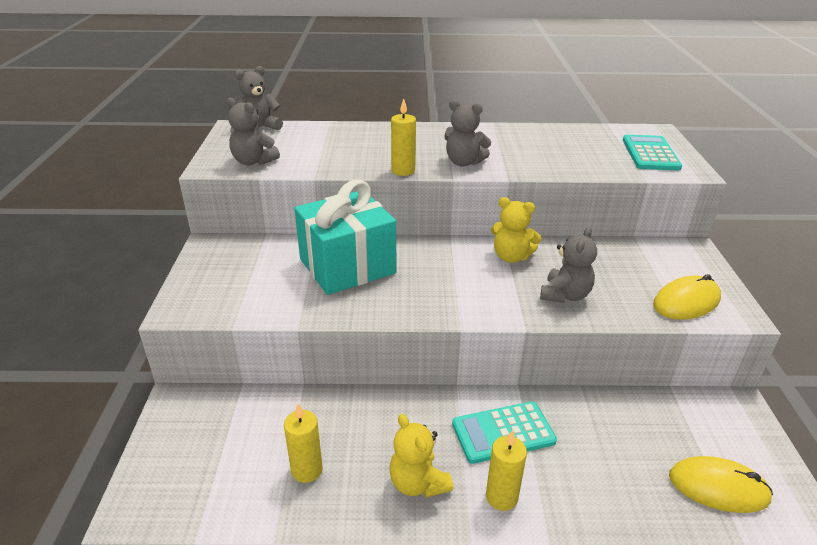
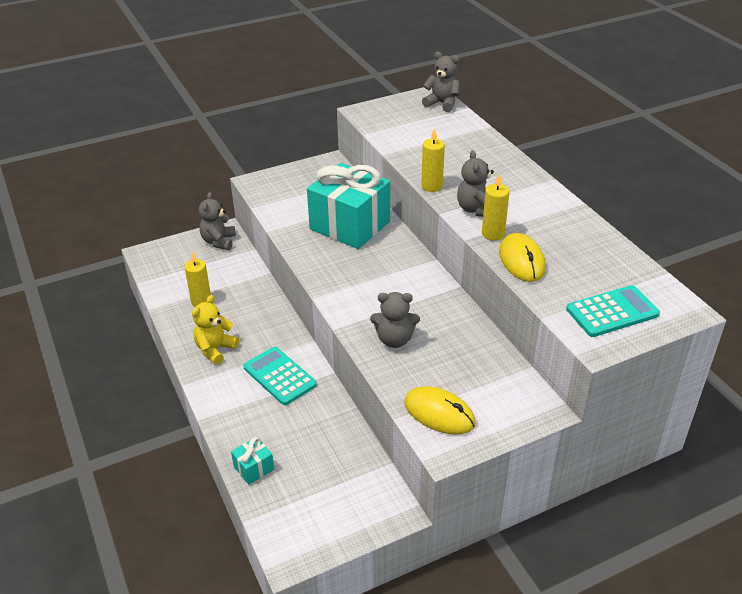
camera: 65 degrees right, 5 degrees up
(253, 161) = (385, 123): grey teddy bear -> grey teddy bear (219, 241)
(501, 497) = (223, 389): yellow candle -> yellow candle (493, 234)
(511, 257) = (428, 299): yellow teddy bear -> none
(656, 506) = (254, 468): none -> turquoise gift
(718, 487) = (290, 502): yellow mouse -> yellow mouse (522, 260)

